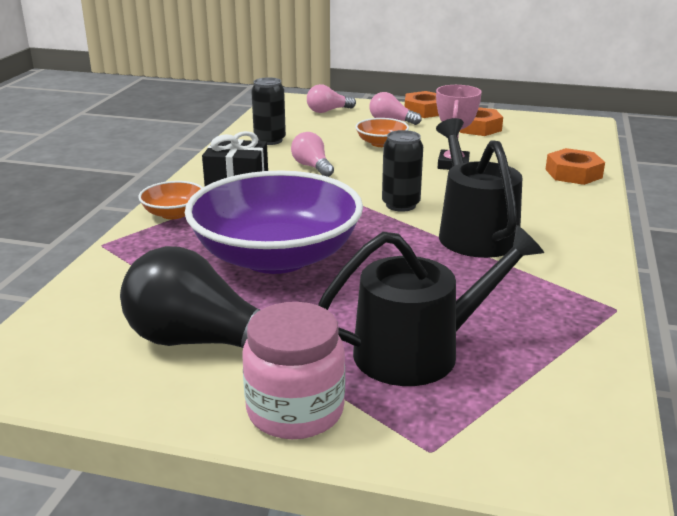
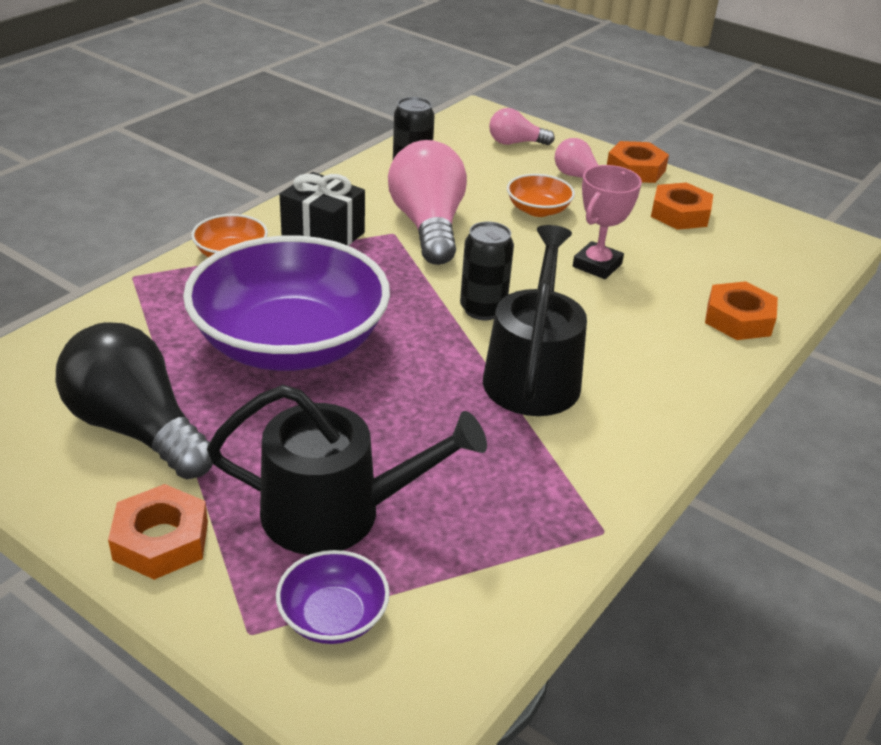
camera: 20 degrees right, 10 degrees up
(295, 411) = (161, 540): pink jar -> orange nut
(312, 167) = (428, 226): pink light bulb -> pink light bulb, size x1.93
(484, 418) = (333, 616): none -> purple bowl

